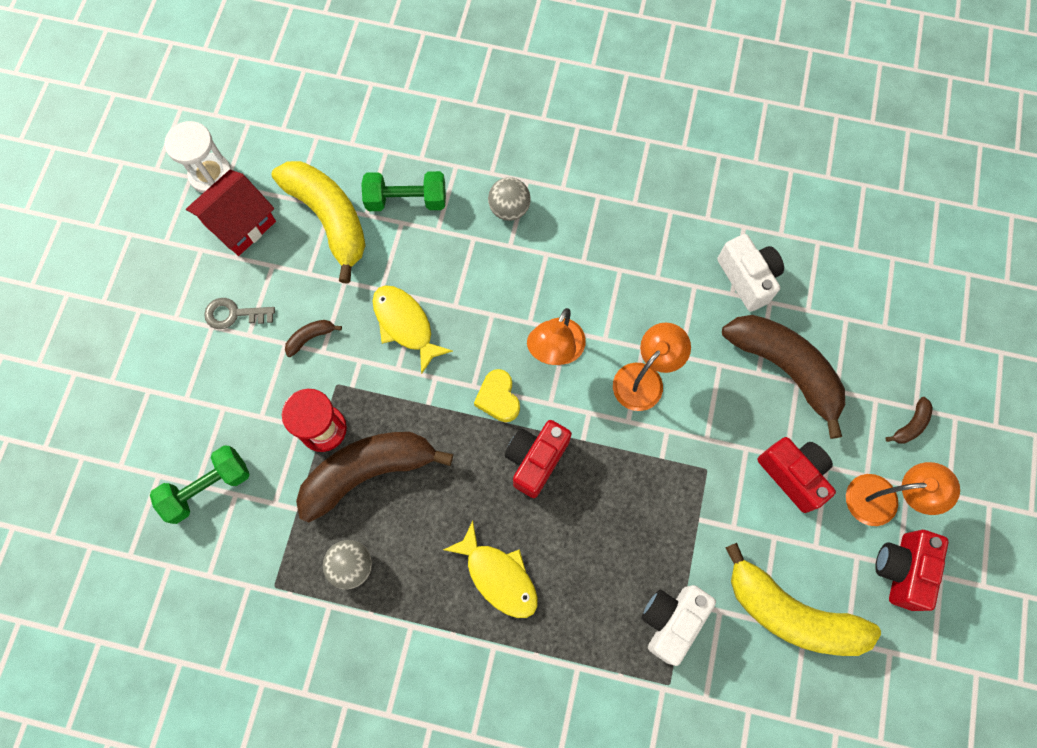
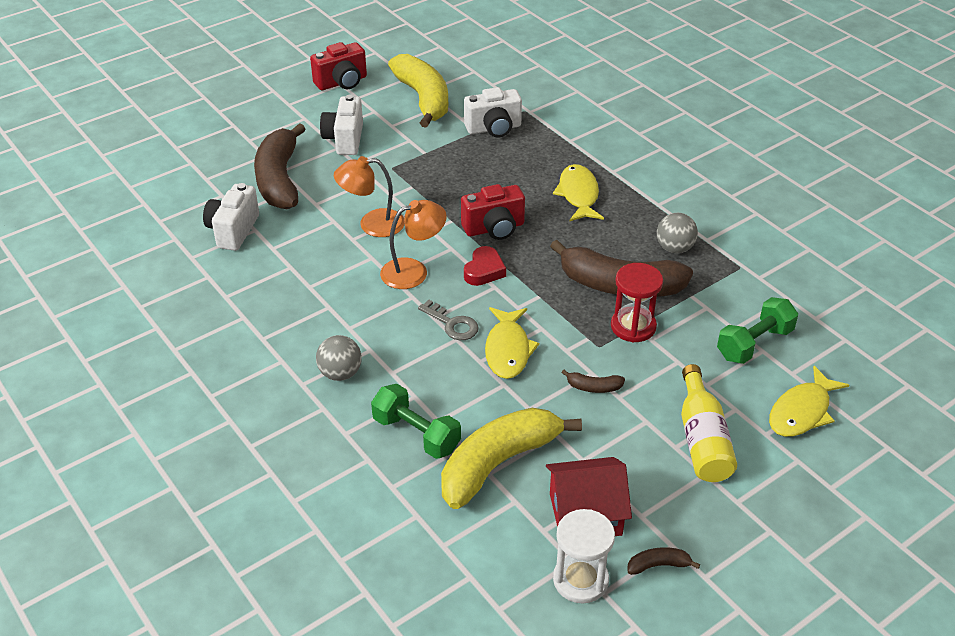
camera: 140 degrees left, 30 degrees down
(130, 436) = (802, 411): none -> yellow fish
(195, 348) = (702, 439): none -> yellow bottle
(207, 487) = (754, 344): green dumbbell -> green dumbbell turned 45 degrees counterclockwise
(233, 314) = (648, 443): grey key -> grey key (452, 324)
(329, 219) = (498, 463): yellow banana -> yellow banana turned 45 degrees clockwise
(498, 398) = (484, 270): yellow heart -> red heart
(793, 475) = (344, 139): red camera -> white camera
(883, 499) = (310, 106): orange lamp -> none
(910, 425) = (248, 121): brown banana -> brown banana (658, 565)

